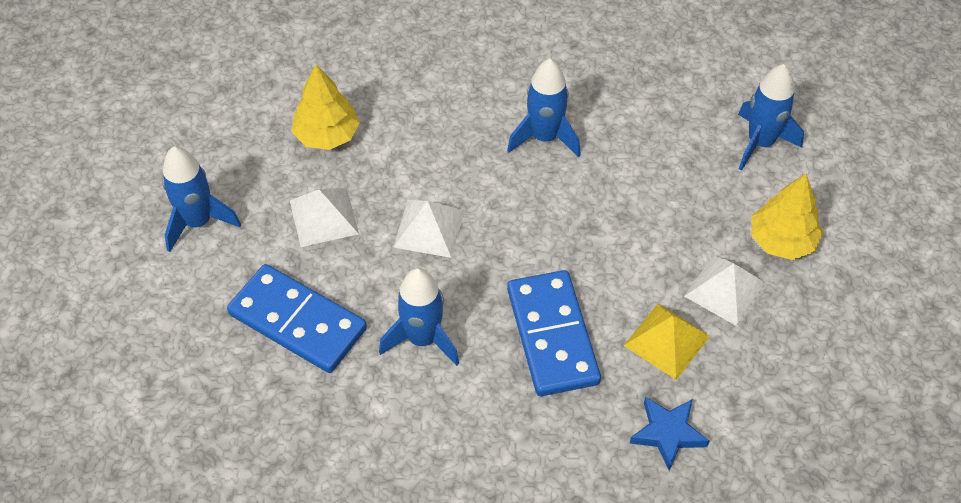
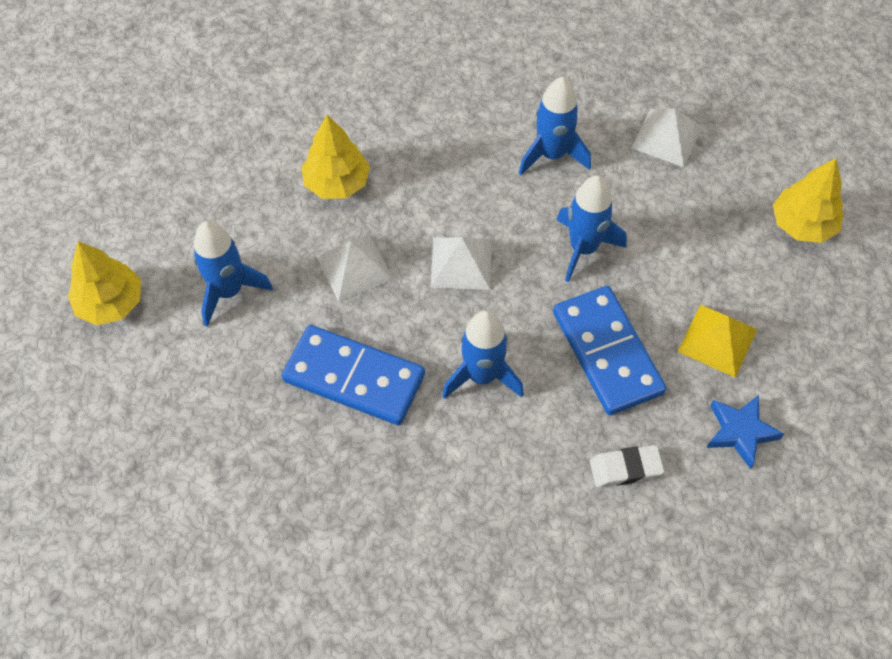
camera: 10 degrees left, 5 degrees up
(85, 216) = (111, 303): none -> yellow tree
(543, 450) = (625, 468): none -> white eraser
(725, 289) = (761, 281): white pyramid -> white pyramid (666, 137)
(760, 143) = (759, 130): blue rocket -> blue rocket (583, 248)

